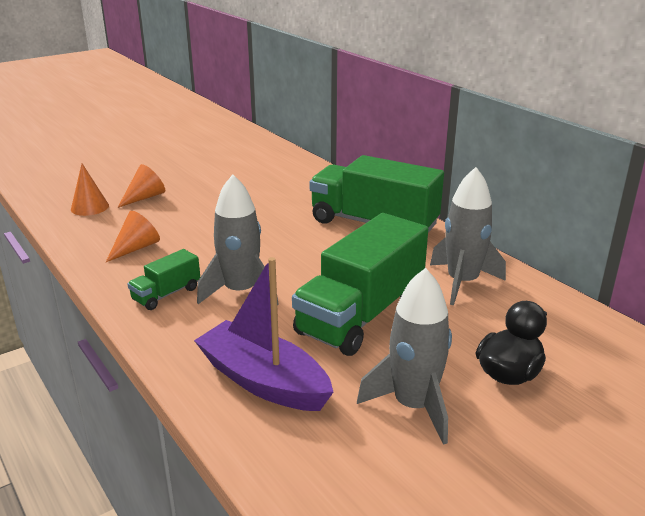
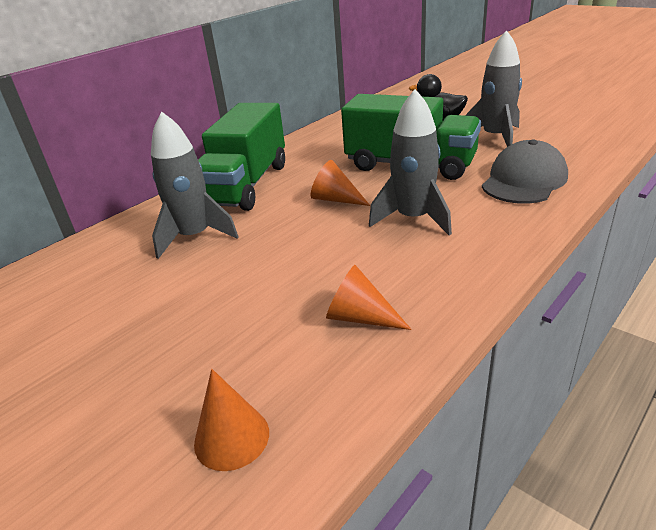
camera: 100 degrees left, 5 degrees up
(144, 197) = (182, 376): orange cone -> orange cone (335, 199)
(166, 294) = (448, 257): green truck -> none
(263, 381) = (524, 180): purple boat -> grey cap
(462, 282) = (339, 141): grey rocket -> grey rocket (195, 236)

